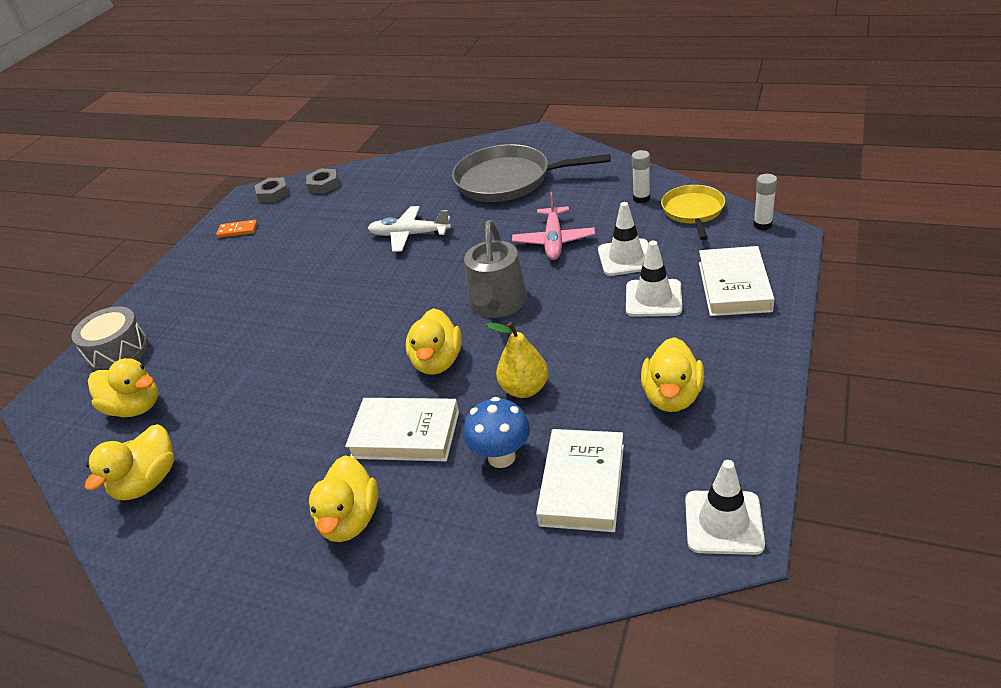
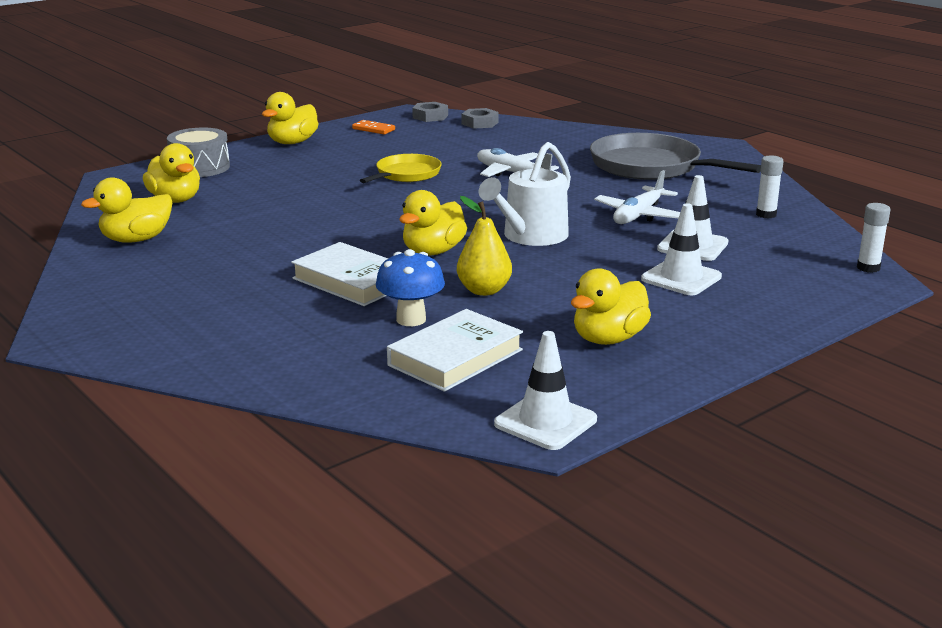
camera: 25 degrees right, 15 degrees down
(350, 520) = (250, 309): yellow duck -> yellow duck (292, 142)
(497, 304) = (530, 236): grey watering can -> white watering can
(554, 241) = (639, 215): pink plane -> white plane
(693, 211) = (807, 238): yellow pan -> yellow pan (406, 174)
(734, 286) = (774, 296): white book -> none

